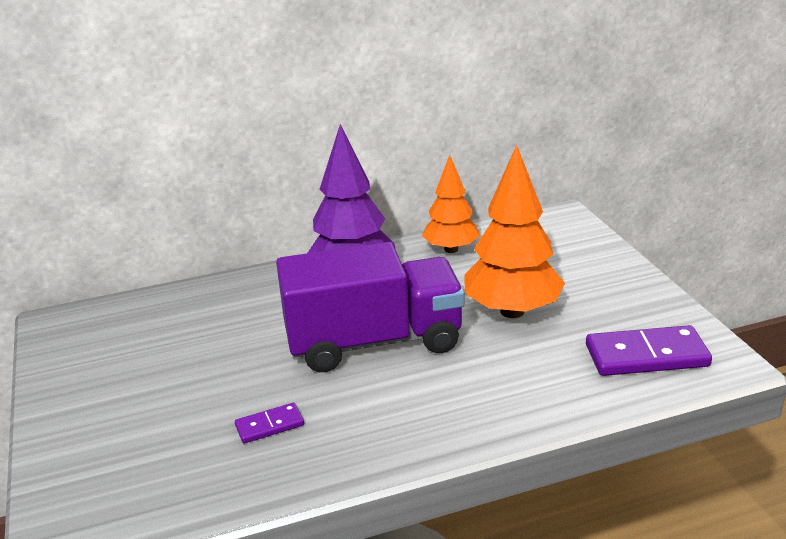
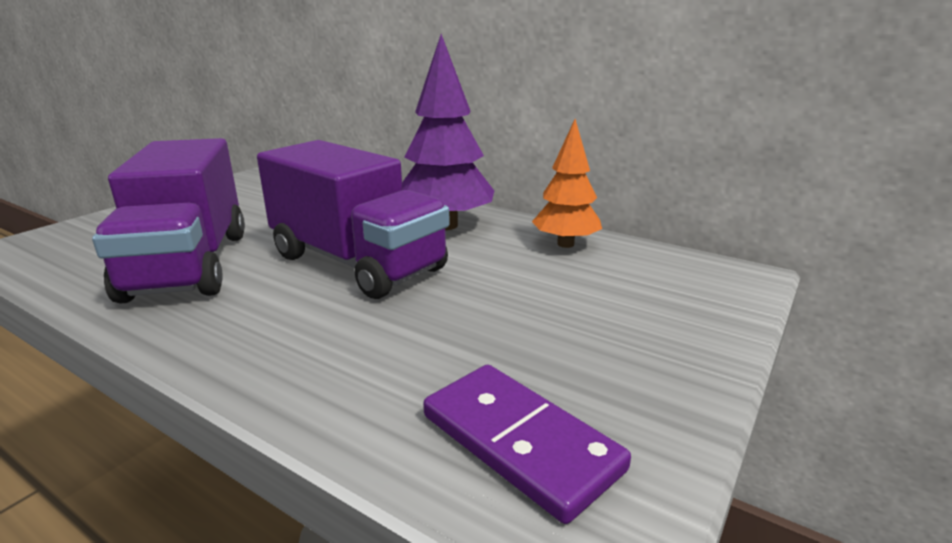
camera: 50 degrees right, 5 degrees down
(269, 425) = (188, 265): purple domino -> purple truck
(512, 311) = (498, 309): orange tree -> none

